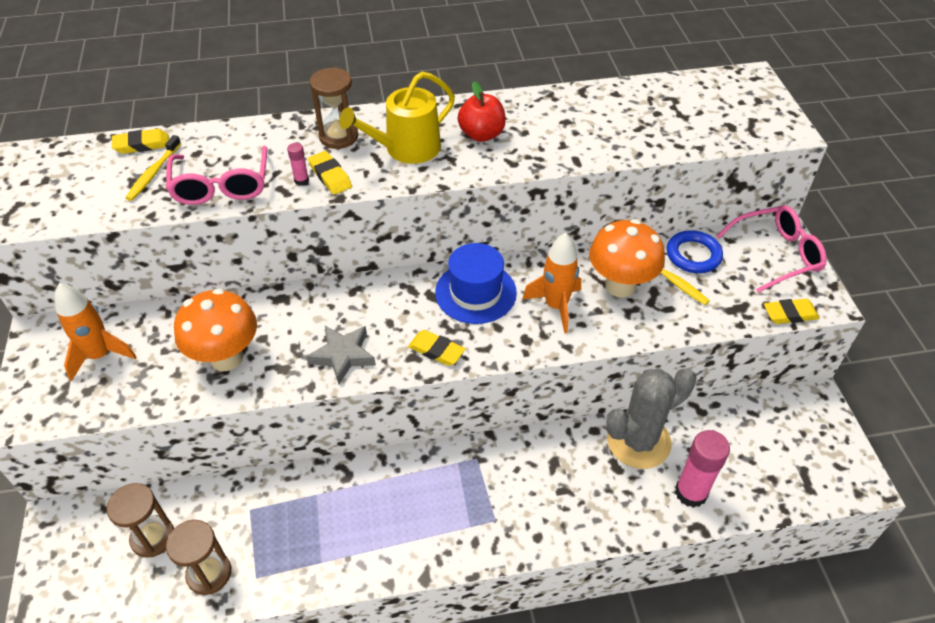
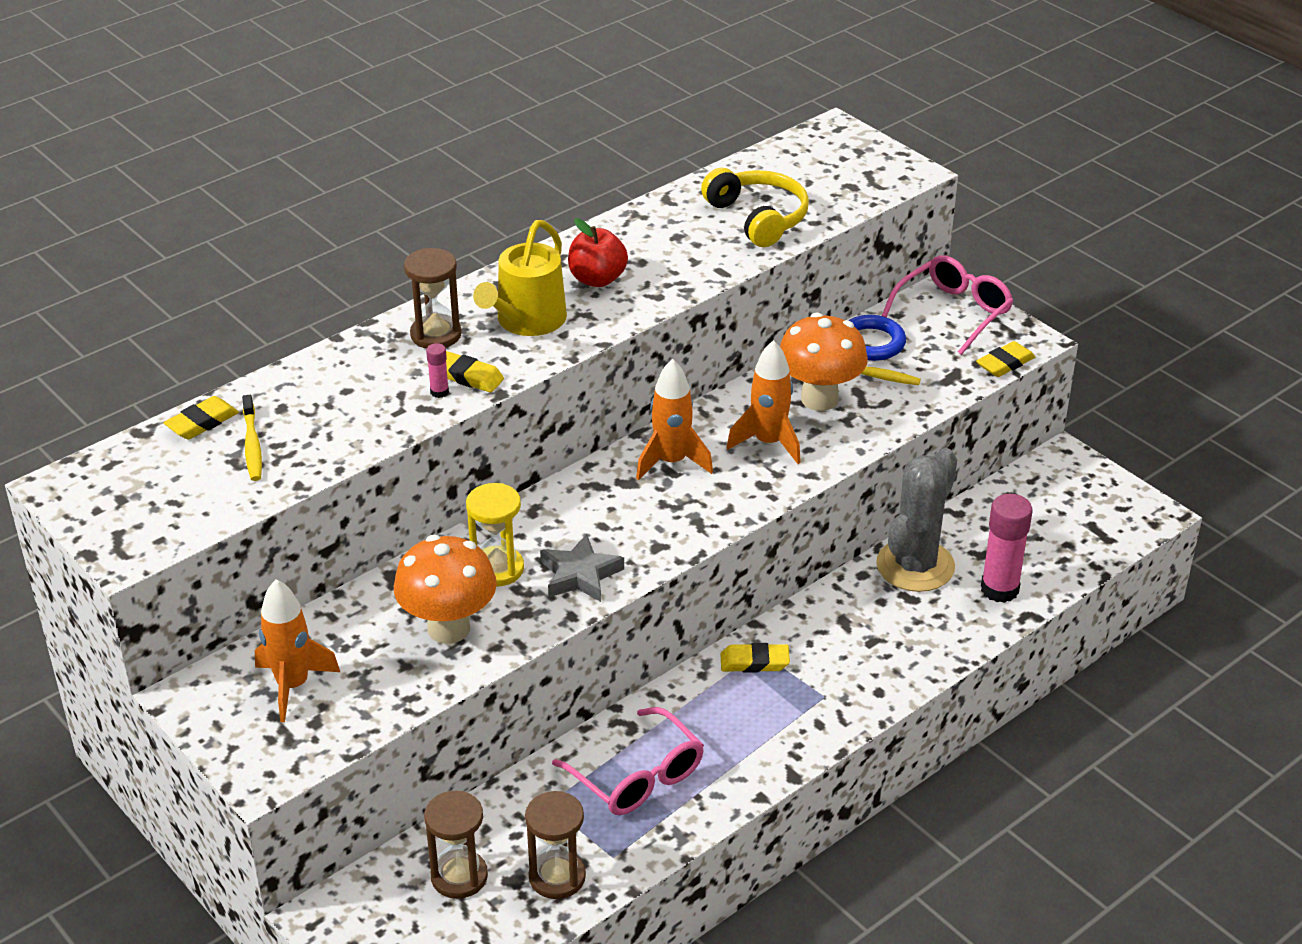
camera: 30 degrees left, 10 degrees down
(221, 186) = (351, 429): pink glasses -> pink glasses (638, 777)
(295, 325) = (497, 569): none -> yellow hourglass
(436, 350) = (678, 531): yellow eraser -> yellow eraser (754, 662)
(475, 292) = (671, 462): blue hat -> orange rocket
(638, 127) = (758, 218): none -> yellow headphones

